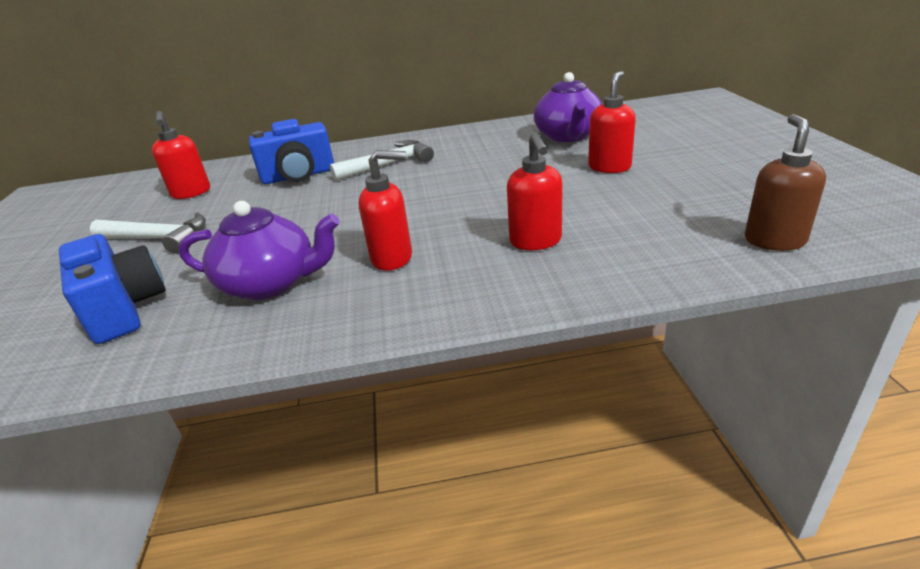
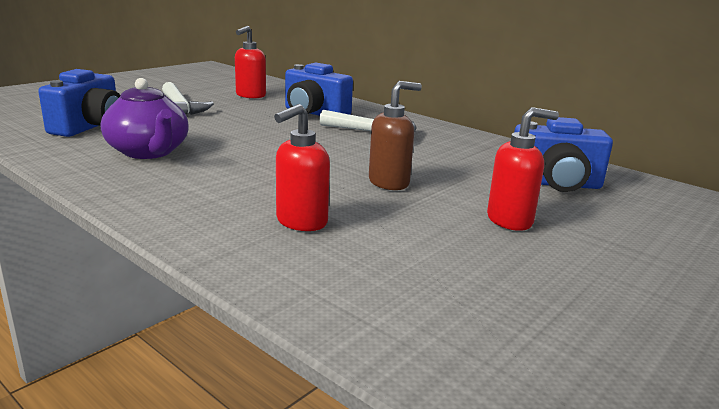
camera: 45 degrees right, 10 degrees down
(393, 258) = (217, 177): red soap dispenser -> none
(568, 136) = (555, 184): purple teapot -> blue camera
(774, 240) = (451, 356): brown soap dispenser -> brown soap dispenser (389, 183)

